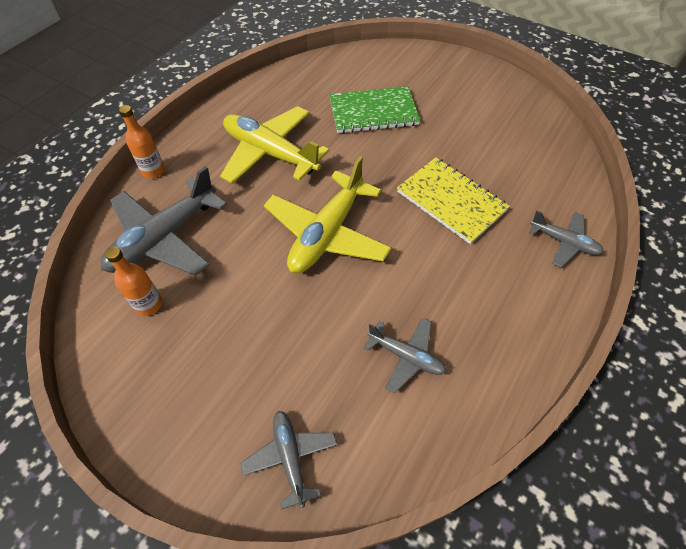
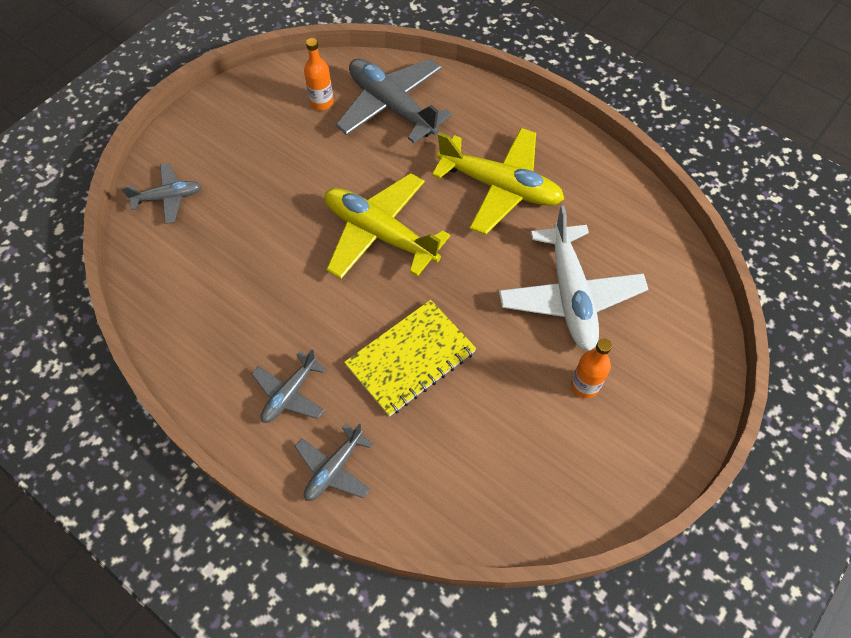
camera: 95 degrees right, 5 degrees up
(153, 171) = (480, 91): orange bottle -> orange bottle (584, 385)
(270, 153) = (500, 187): yellow plane -> yellow plane turned 75 degrees clockwise
(373, 112) = (570, 295): green notebook -> white plane
(406, 356) = (230, 286): grey plane -> grey plane (290, 394)

